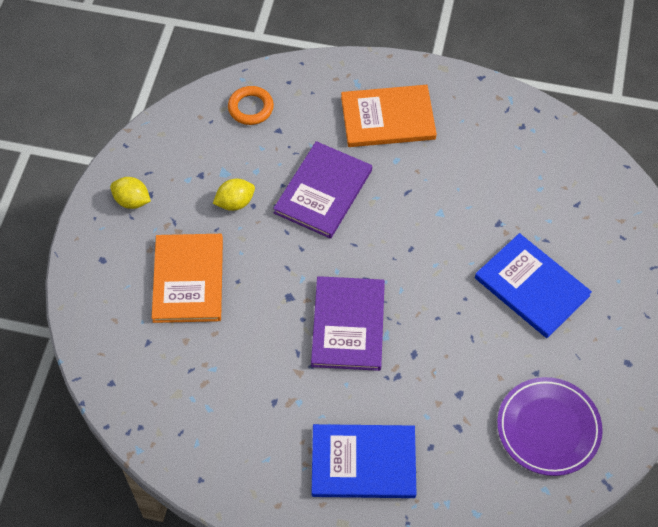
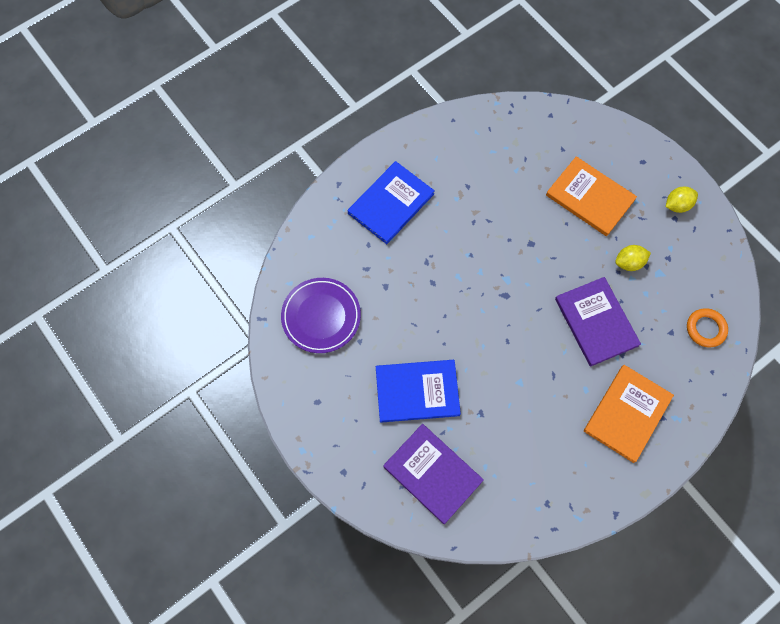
camera: 130 degrees right, 10 degrees up
(235, 203) = (629, 263): yellow lemon -> yellow lemon turned 60 degrees clockwise
(348, 325) = (483, 261): purple book -> purple book (432, 474)

